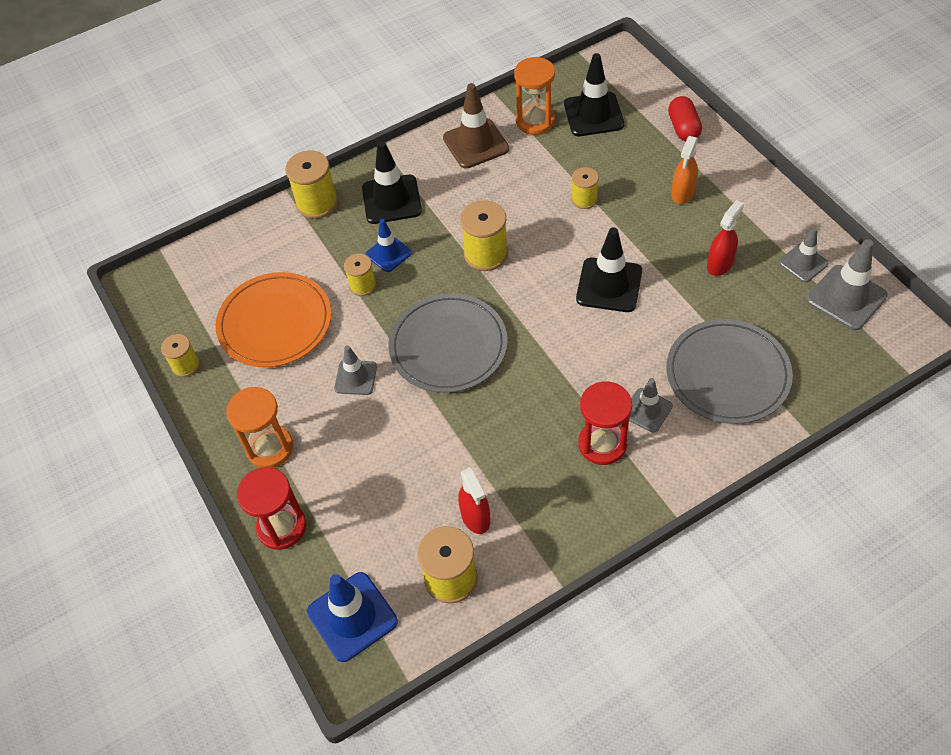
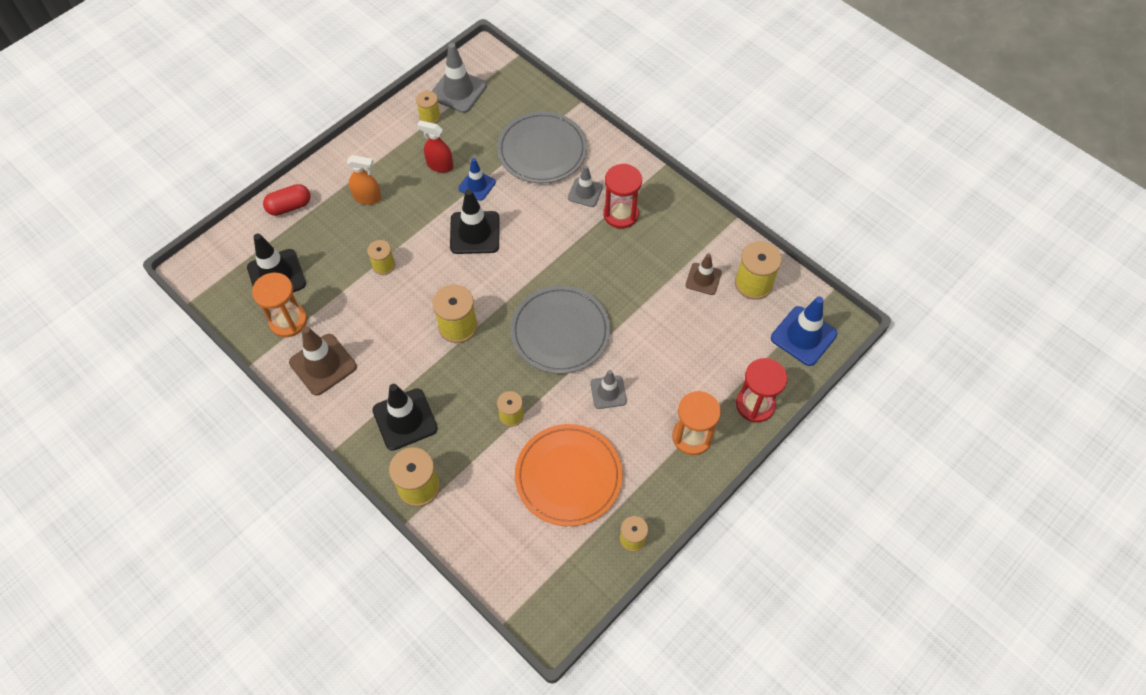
camera: 110 degrees left, 5 degrees up
(388, 254) = (471, 404): blue traffic cone -> blue traffic cone (477, 185)
(475, 517) = (703, 279): red spray bottle -> brown traffic cone
(803, 263) = (430, 116): grey traffic cone -> yellow spool

